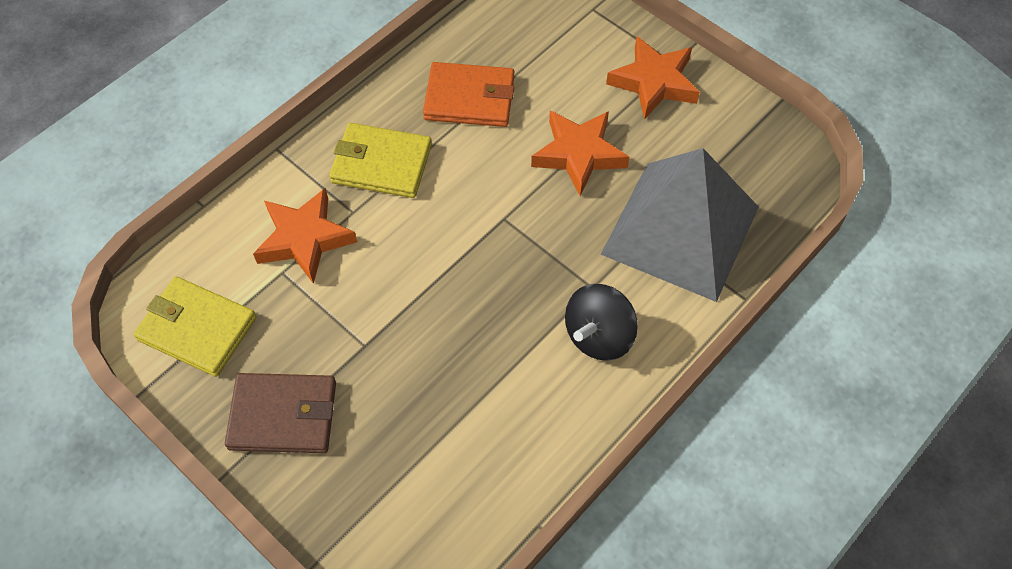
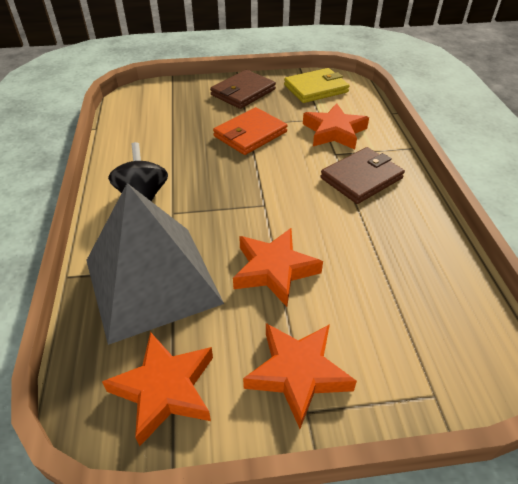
camera: 130 degrees right, 15 degrees down
(381, 164) = (361, 178): yellow wallet -> brown wallet
(470, 98) = (384, 244): orange wallet -> orange wallet (250, 134)
(745, 144) = (165, 389): none -> orange star

